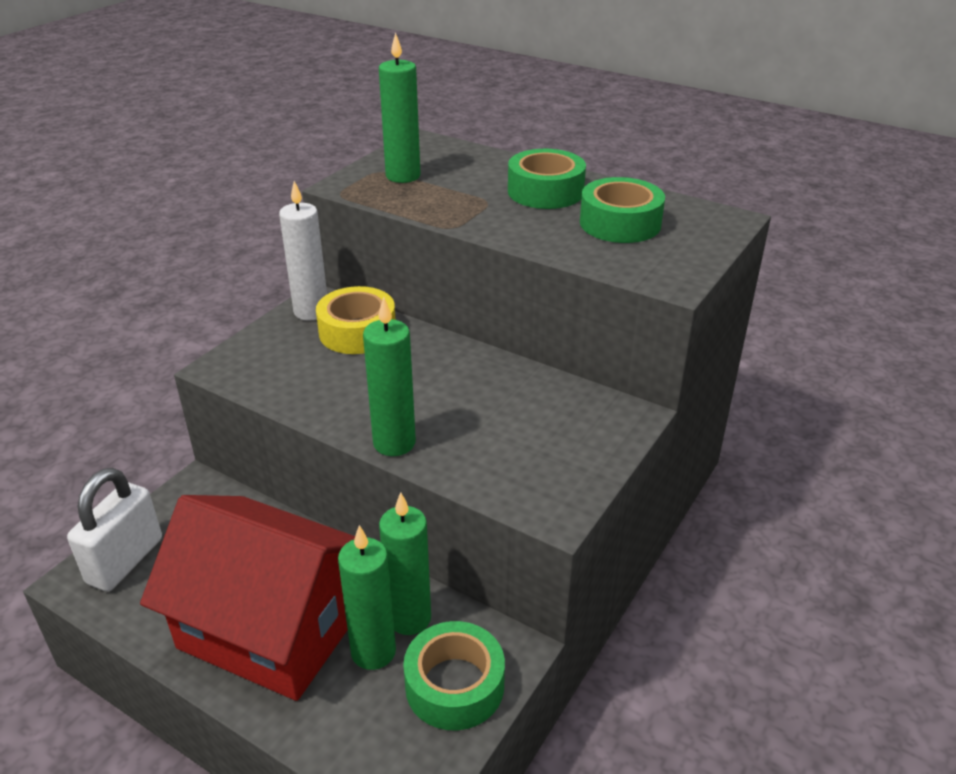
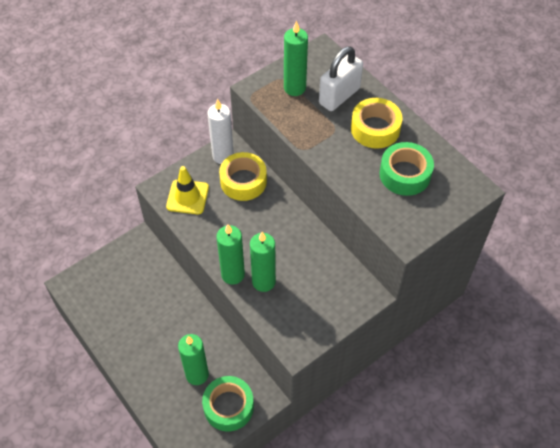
camera: 20 degrees right, 20 degrees up
(125, 561) = (94, 280): white padlock -> white padlock (339, 96)
(272, 367) = (187, 197): none -> yellow traffic cone
(272, 626) = (154, 344): red house -> none
(409, 618) = (221, 361): green candle -> green candle (263, 282)
(545, 191) = (375, 129): green tape -> yellow tape

